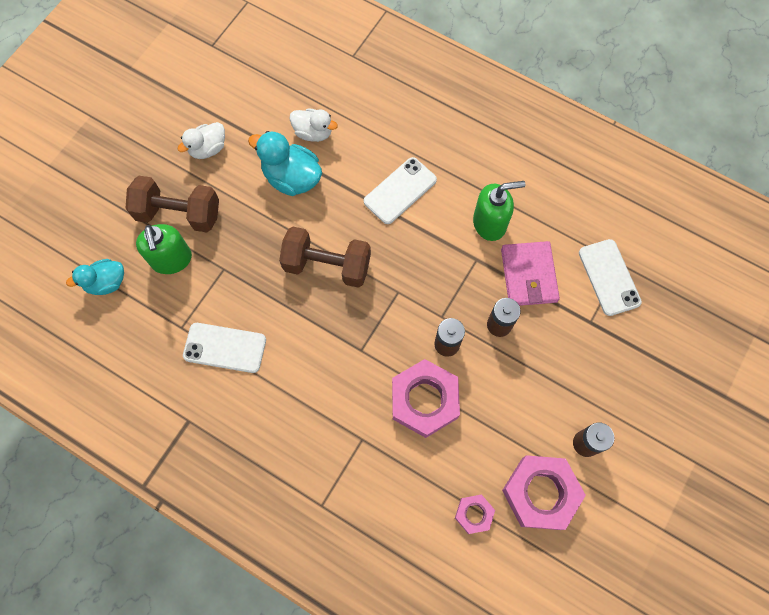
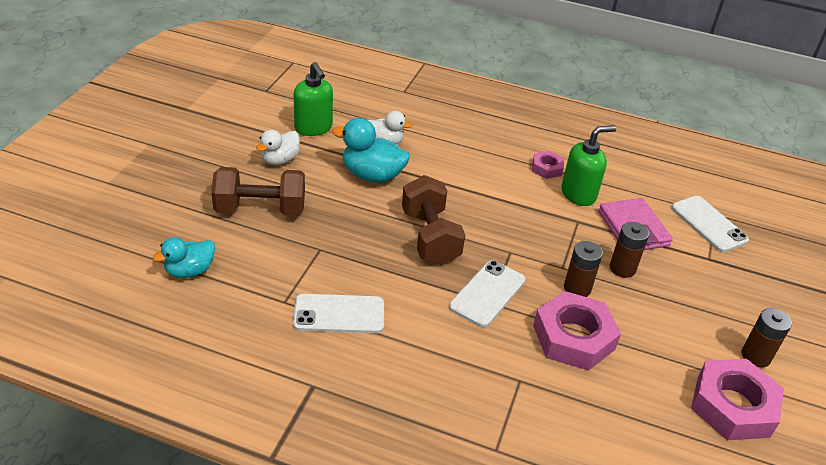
camera: 15 degrees left, 30 degrees down
(172, 260) = (260, 246): green soap dispenser -> green soap dispenser (313, 128)
(327, 265) = (430, 237): brown dumbbell -> brown dumbbell turned 75 degrees clockwise
(400, 191) = (483, 177): white phone -> white phone (487, 293)
(474, 514) = (671, 435): pink nut -> pink nut (547, 168)

